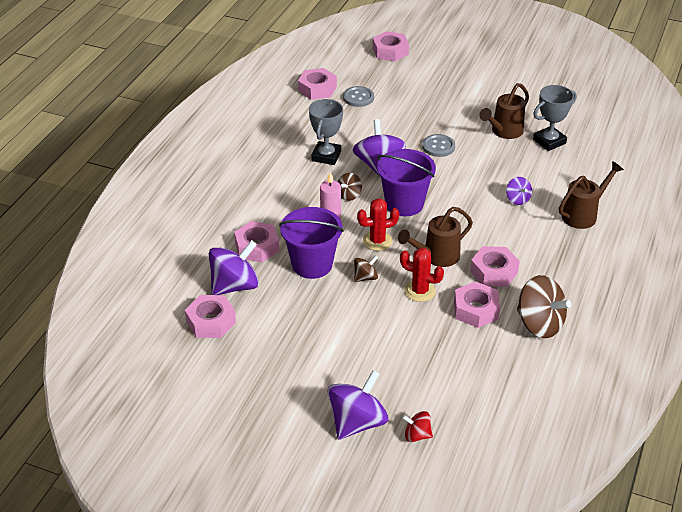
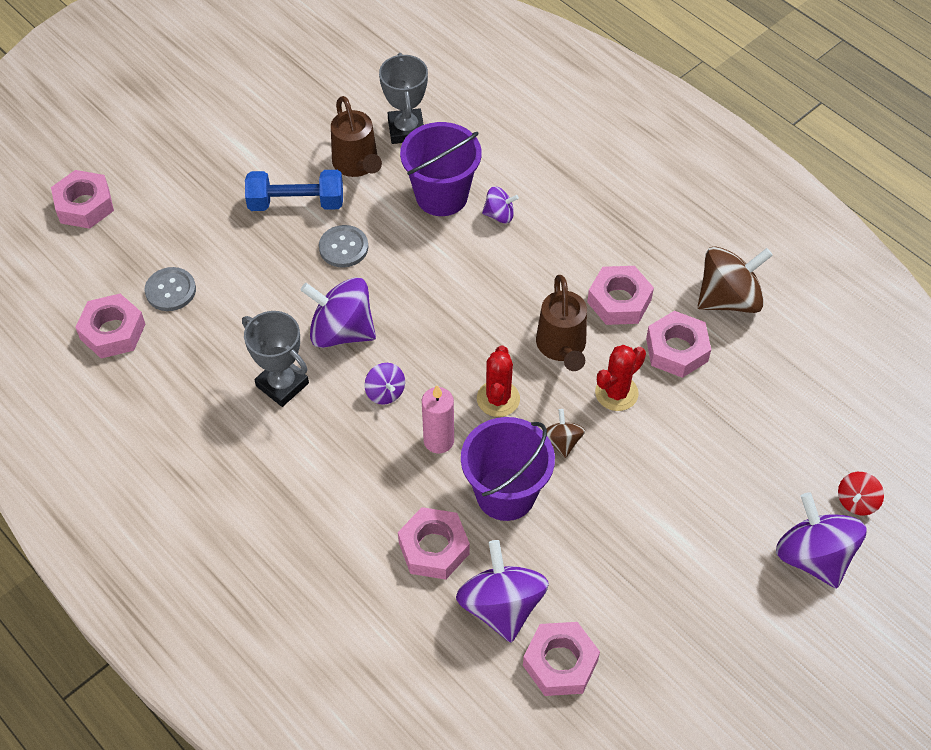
camera: 65 degrees left, 15 degrees up
(349, 195) = (385, 392): brown spinning top -> purple spinning top
(404, 204) = (440, 337): purple bucket -> purple bucket (441, 196)
(455, 119) = (296, 203): none -> blue dumbbell
(583, 215) = (563, 166): brown watering can -> none

